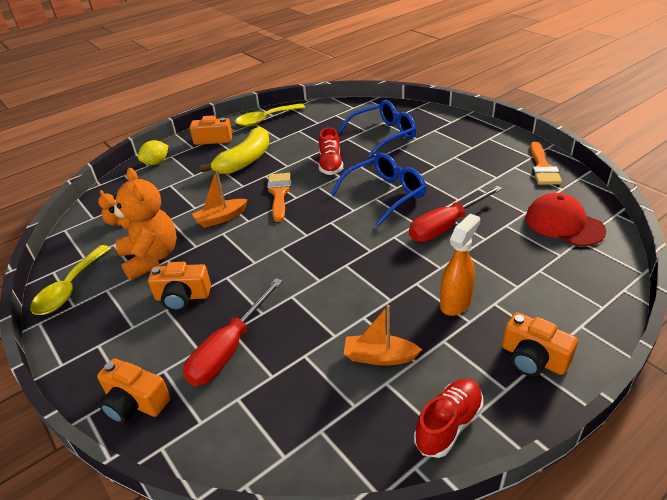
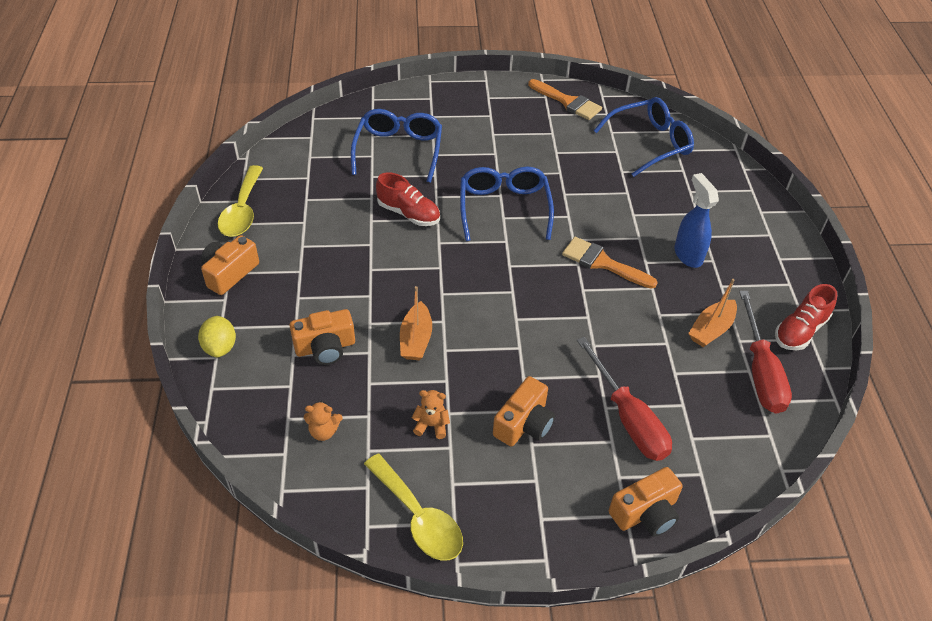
camera: 60 degrees left, 10 degrees up
(151, 258) = (431, 425): orange teddy bear -> orange teddy bear, size x0.43
(245, 161) = (318, 270): yellow banana -> none
(279, 193) = (419, 276): orange brush -> orange brush (602, 263)
(446, 226) = (590, 202): red screwdriver -> red screwdriver (760, 371)
(448, 424) = (800, 330): red shoe -> red shoe turned 120 degrees counterclockwise
(456, 303) = (688, 255): orange spray bottle -> blue spray bottle
(533, 358) = (772, 253): orange camera -> orange camera (325, 347)
(564, 224) = (650, 143): red cap -> blue glasses

